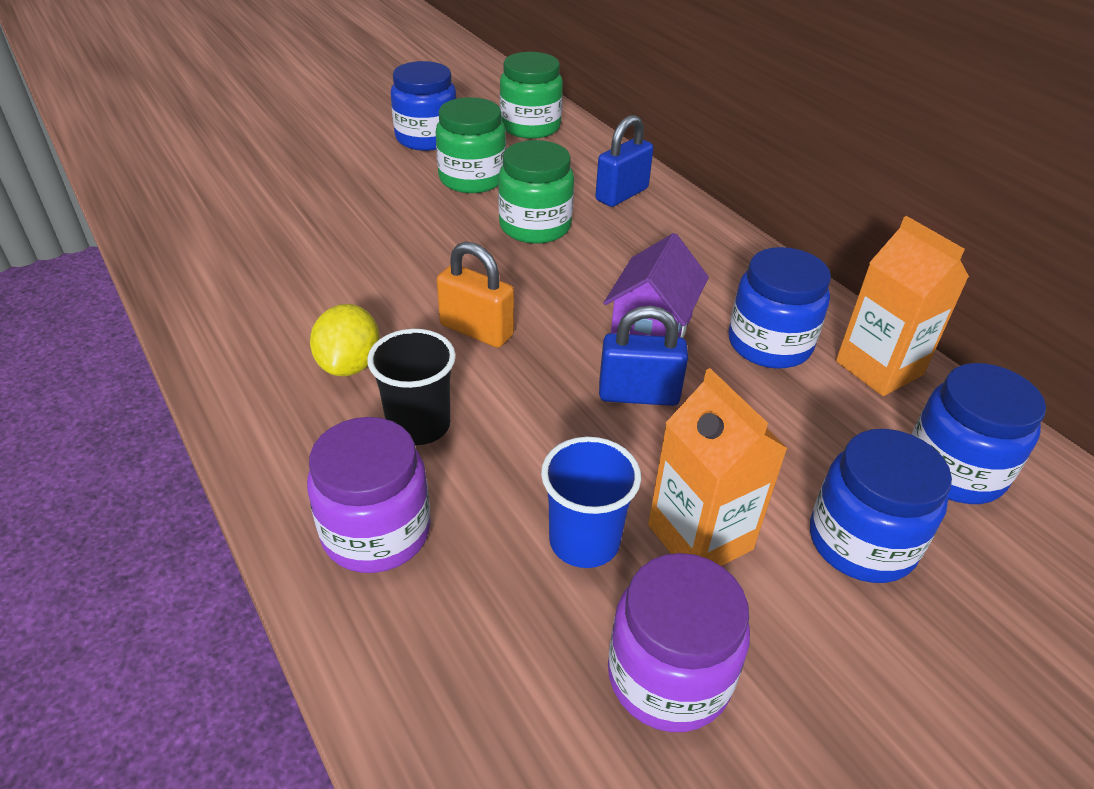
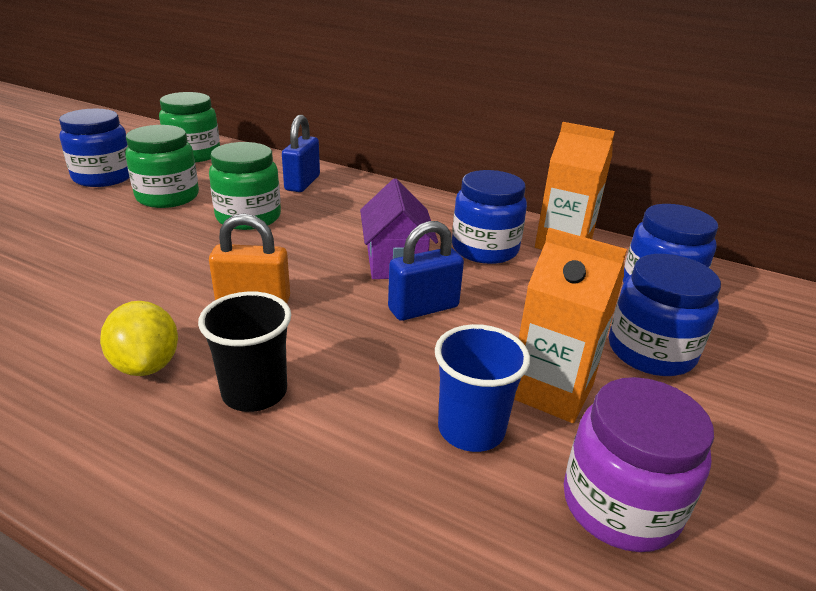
camera: 30 degrees left, 10 degrees down
(376, 532) = (279, 501): purple jar -> none

